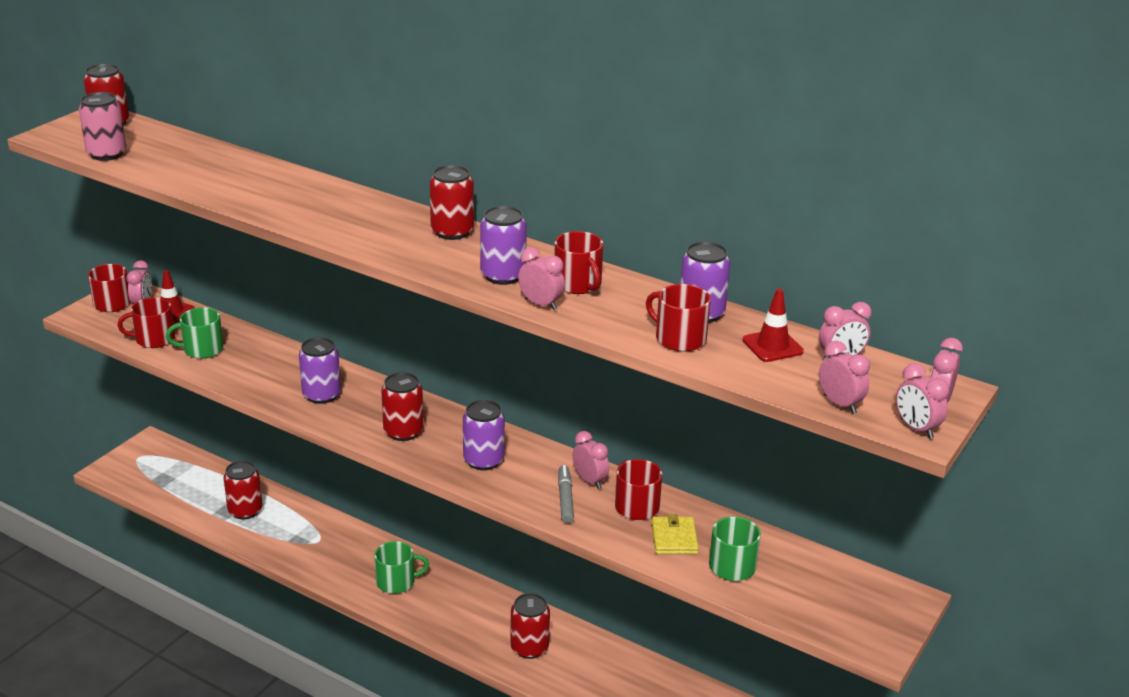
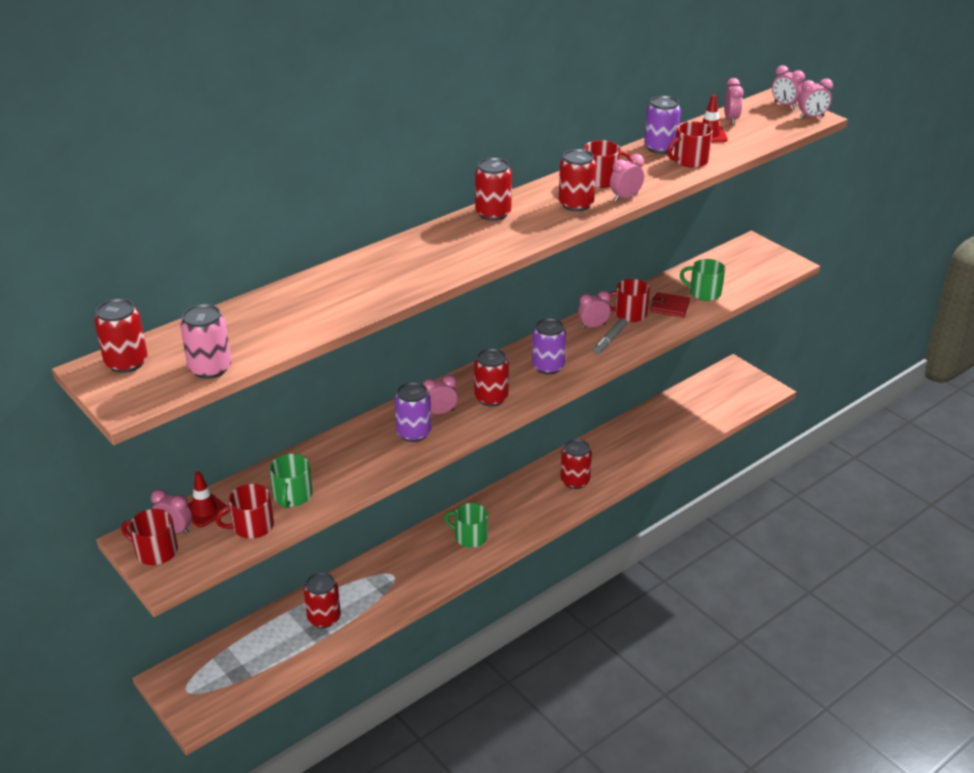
camera: 70 degrees left, 5 degrees up
(154, 339) = (252, 526): red mug -> red mug turned 60 degrees clockwise
(396, 582) = (470, 536): green mug -> green mug turned 75 degrees counterclockwise
(503, 276) = (576, 204): purple can -> red can
(565, 498) = (610, 340): grey marker -> grey marker turned 75 degrees counterclockwise
(674, 538) = (669, 307): yellow wallet -> red wallet
(839, 404) = (781, 131): pink clock -> pink clock (440, 412)

